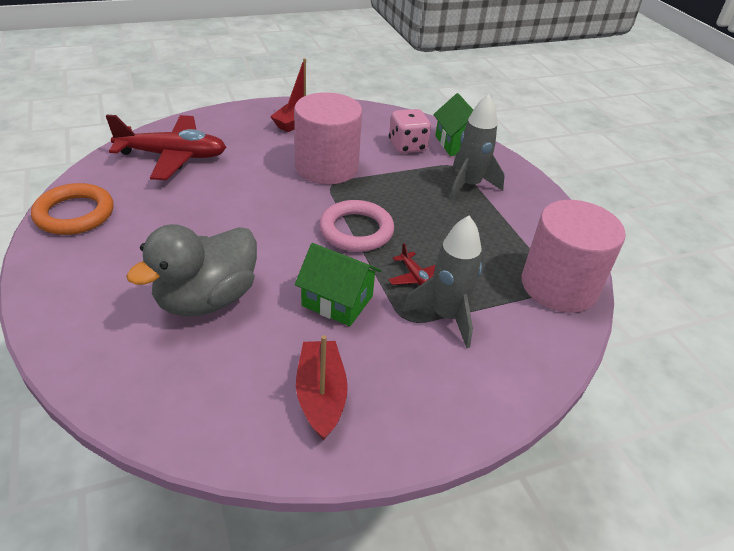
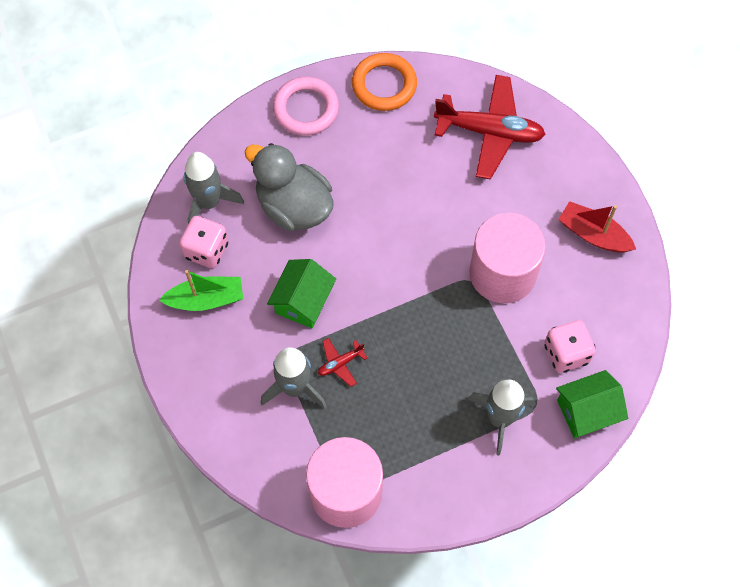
camera: 90 degrees right, 25 degrees up
(169, 385) = (209, 203): none -> grey rocket
(173, 156) = (489, 132): red plane -> red plane turned 75 degrees counterclockwise
(245, 391) = (206, 250): none -> pink dice
(321, 395) = (206, 299): red boat -> green boat
(356, 230) = (399, 309): pink ring -> pink ring (306, 109)

